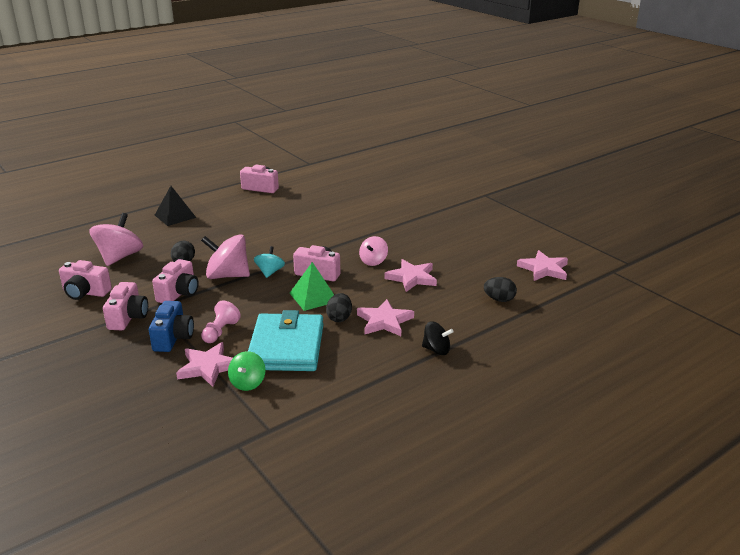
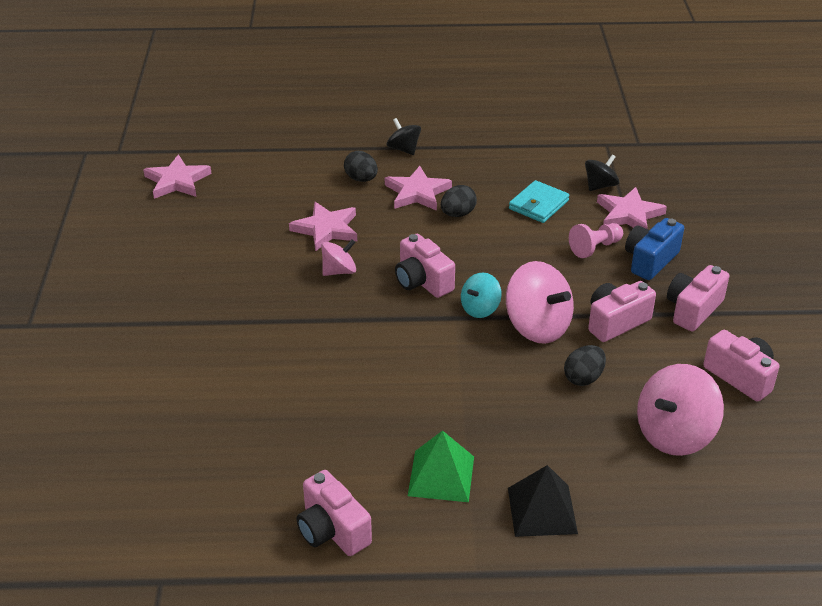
camera: 145 degrees left, 10 degrees up
(248, 383) = (600, 186): green spinning top -> black spinning top
(286, 347) = (538, 205): turquoise wallet -> turquoise wallet, size x0.55
(313, 297) = (460, 250): green pyramid -> green pyramid (441, 476)
(499, 299) = (277, 169): black egg -> black egg (361, 179)

